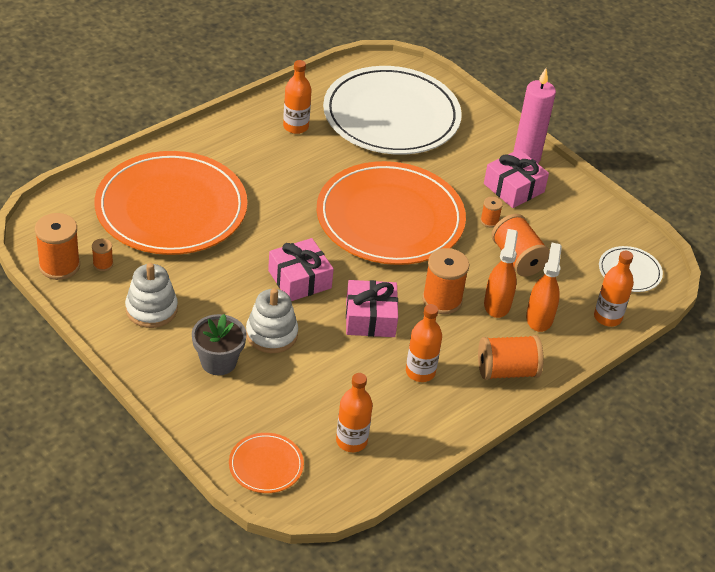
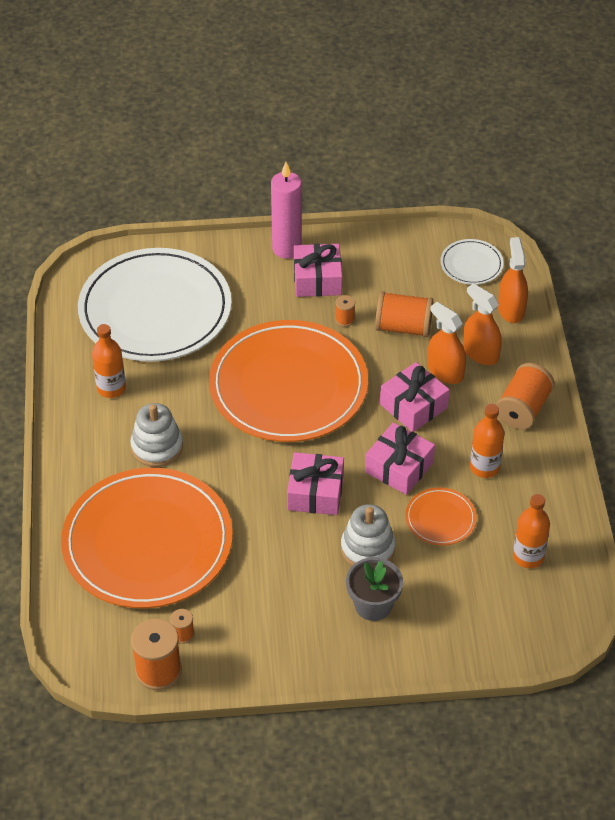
camera: 50 degrees left, 5 degrees up
(151, 309) = (271, 624): white stacking toy -> white stacking toy (157, 447)
(266, 465) = (515, 631): orange plate -> orange plate (440, 518)
(442, 300) = (413, 406): orange spool -> pink gift
(607, 317) = (511, 309): orange bottle -> orange spray bottle

